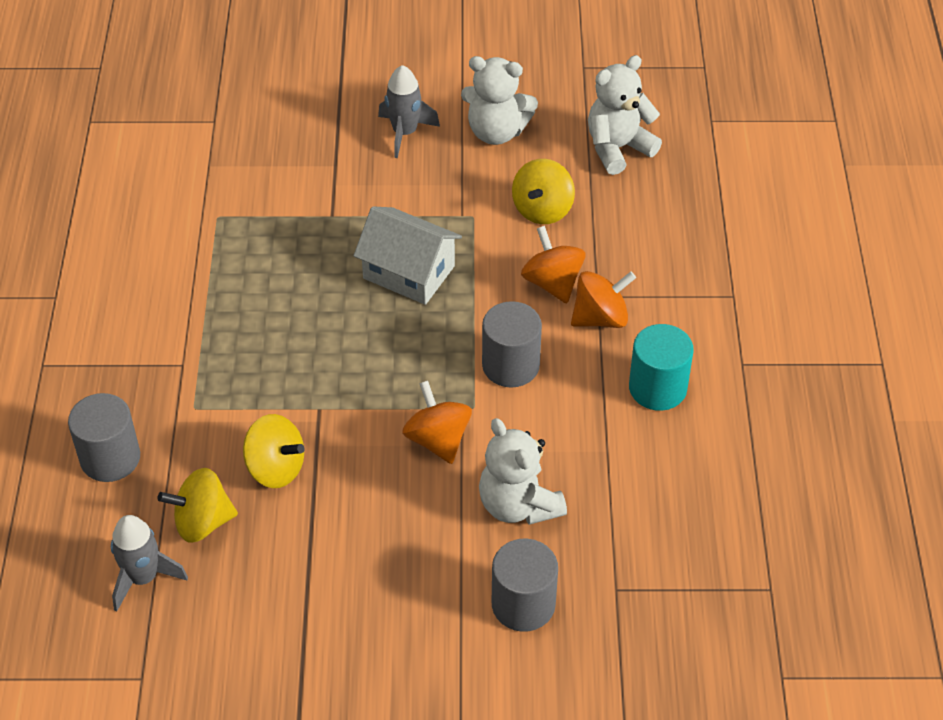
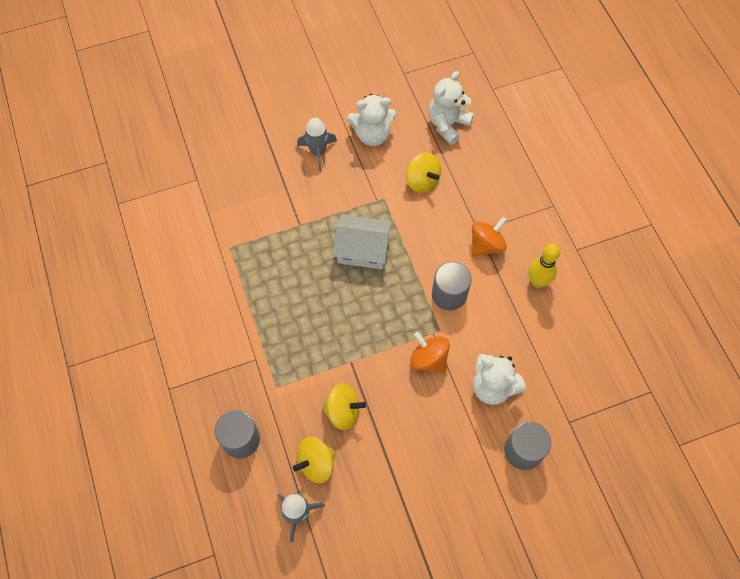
camera: 20 degrees left, 15 degrees up
(542, 209) = (422, 181): yellow spinning top -> yellow spinning top turned 45 degrees counterclockwise
(552, 283) = (449, 230): orange spinning top -> none
(657, 388) = (537, 281): turquoise cylinder -> yellow bowling pin

